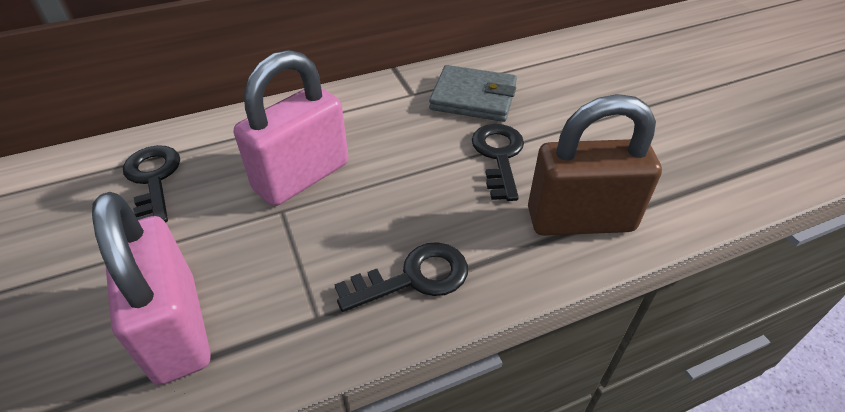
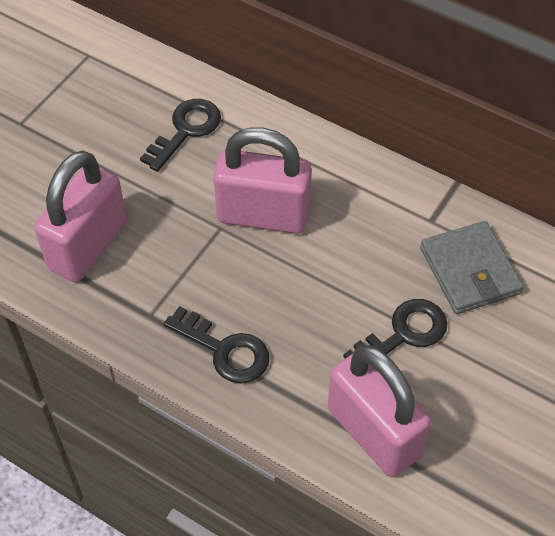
camera: 55 degrees right, 10 degrees up
(580, 220) = (373, 432): brown padlock -> pink padlock

